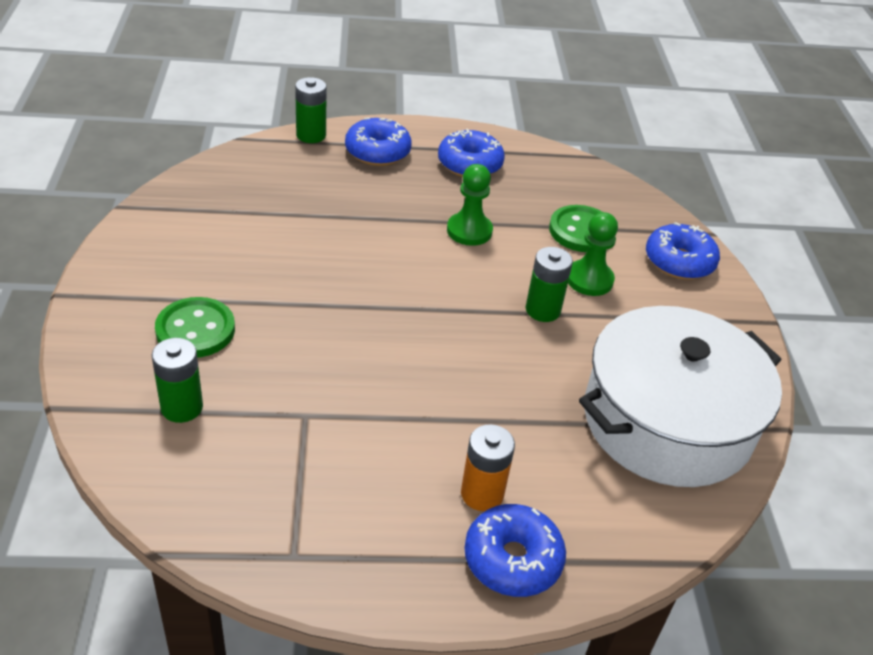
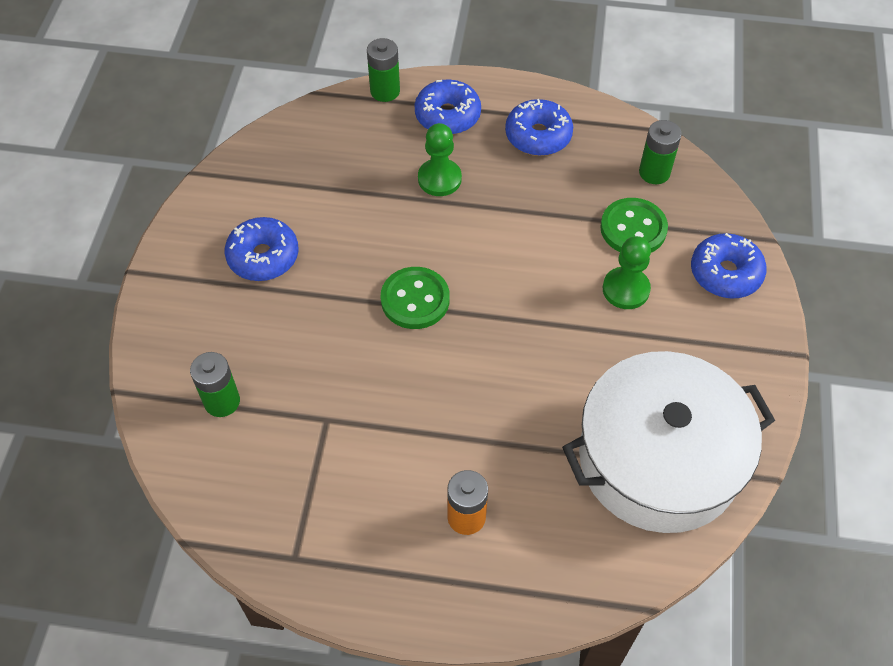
camera: 15 degrees right, 15 degrees up
(195, 330) = (244, 320): green button -> green button (415, 300)
(469, 231) = (519, 221): green pawn -> green pawn (439, 179)
(512, 559) = (478, 584): blue donut -> blue donut (263, 256)
(543, 310) = (570, 322): green battery -> green battery (654, 172)

